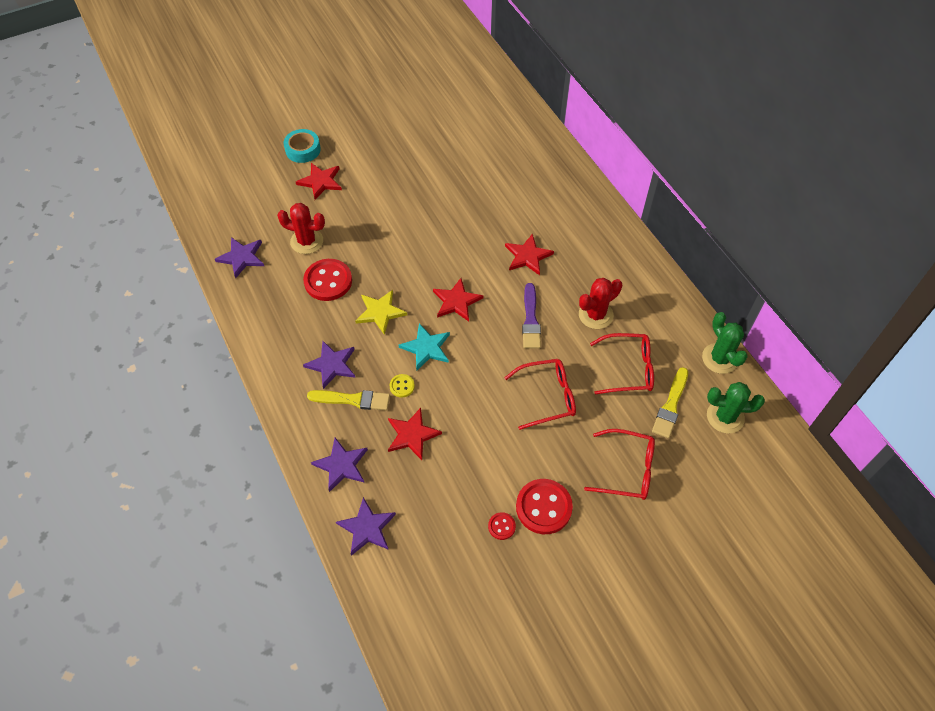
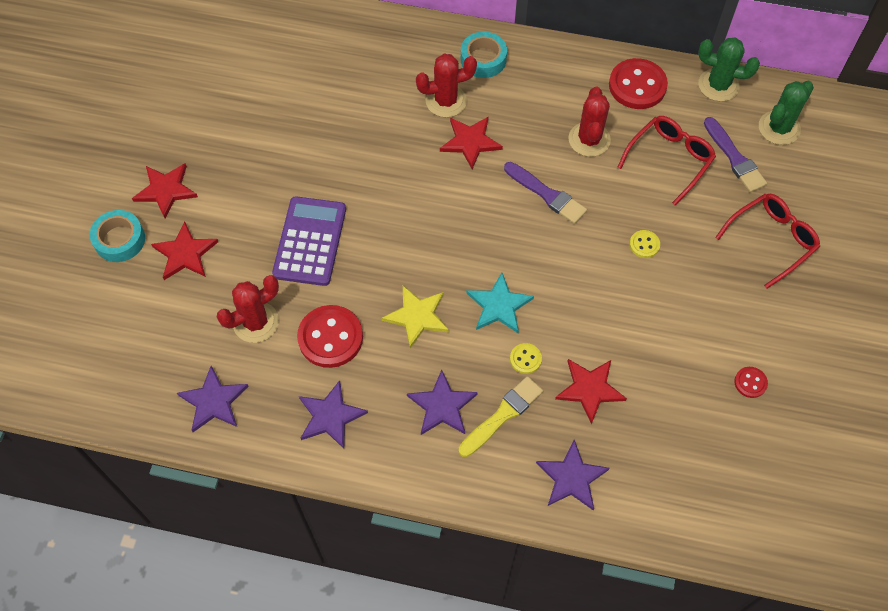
camera: 50 degrees left, 5 degrees up
(367, 528) = (661, 502): purple star -> purple star (330, 416)
(381, 229) = (310, 241): none -> purple calculator
(456, 301) = (467, 240): red star -> red star (166, 190)
(543, 507) = (757, 334): red button -> red button (637, 86)
(544, 225) = (446, 101): none -> red cactus
(547, 396) = (644, 245): red glasses -> yellow button
(595, 222) = (483, 59): none -> turquoise tape
(670, 405) = (734, 158): yellow brush -> purple brush

